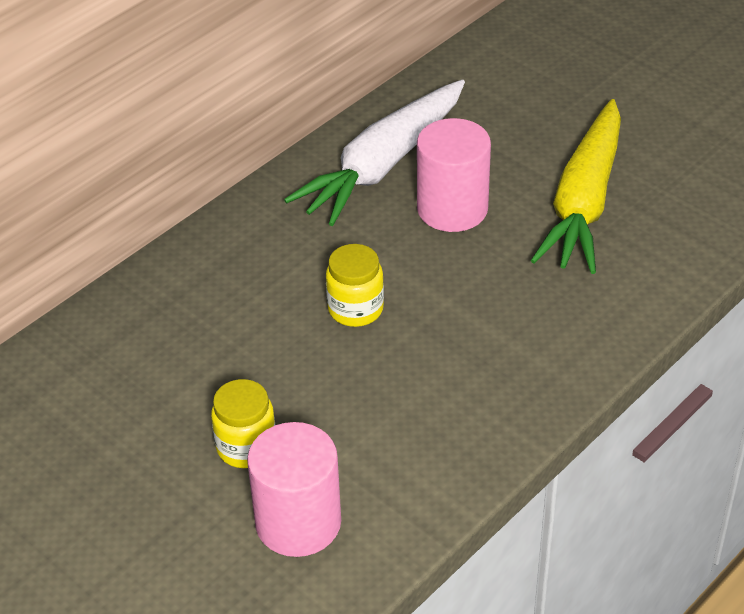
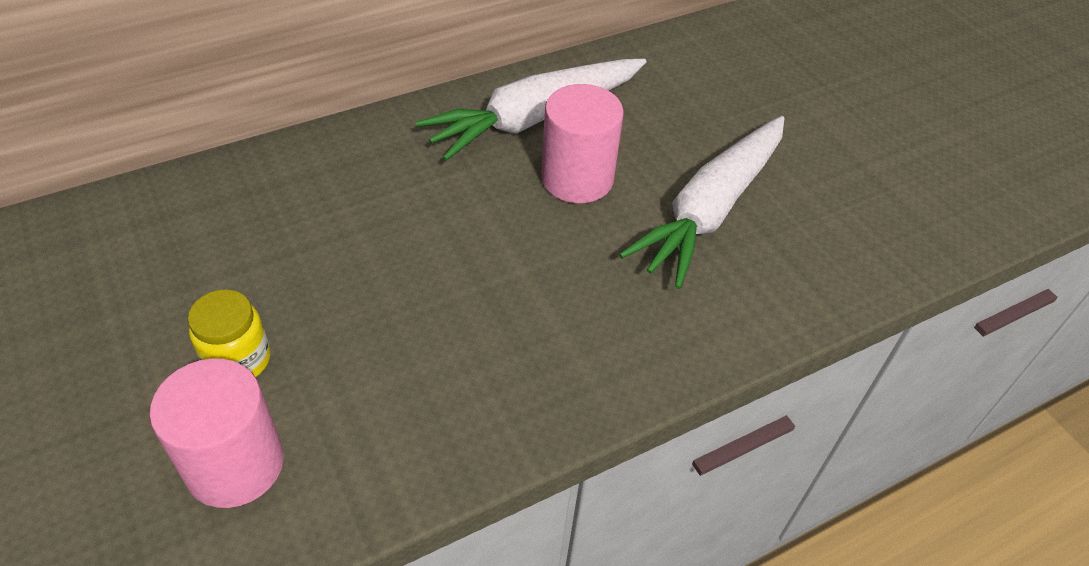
camera: 15 degrees right, 5 degrees up
(355, 309) = (429, 250): yellow jar -> none
(584, 201) = (710, 209): yellow carrot -> white carrot

